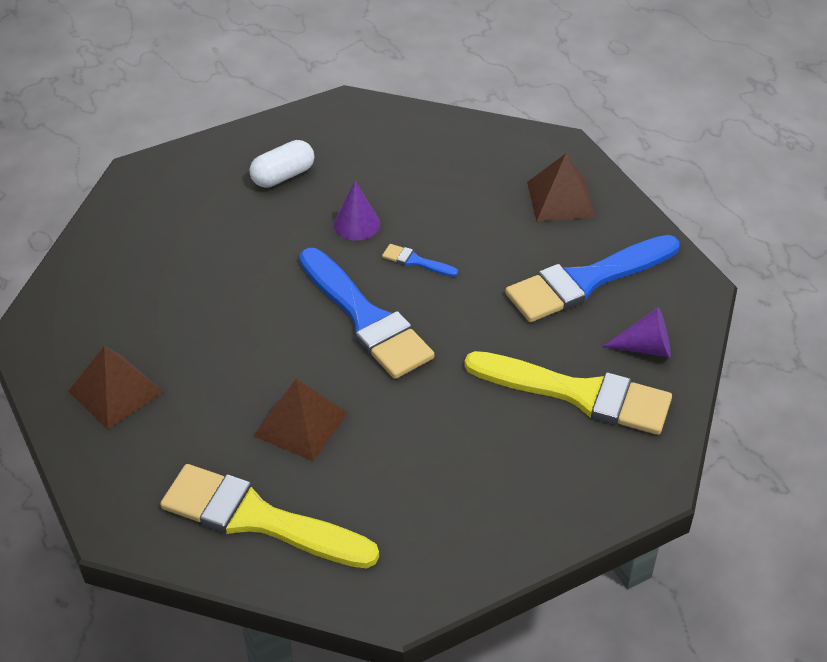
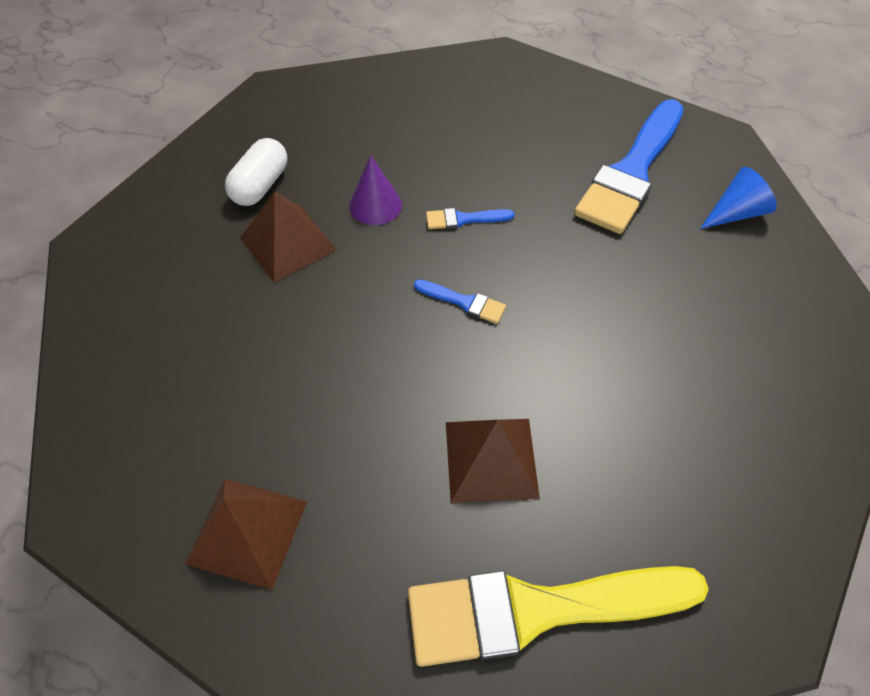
camera: 30 degrees left, 10 degrees up
(366, 319) = (464, 302): blue brush -> blue brush, size x0.41
(561, 199) = (544, 105): brown pyramid -> brown pyramid (288, 243)
(578, 394) = (722, 286): yellow brush -> none
(645, 347) = (735, 213): purple cone -> blue cone

